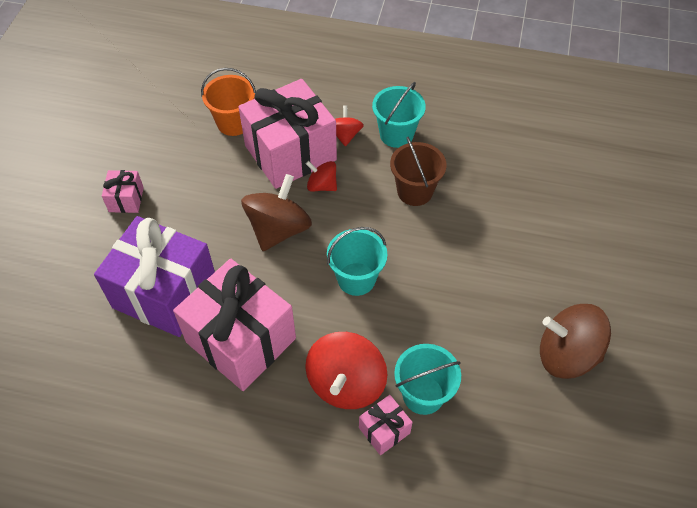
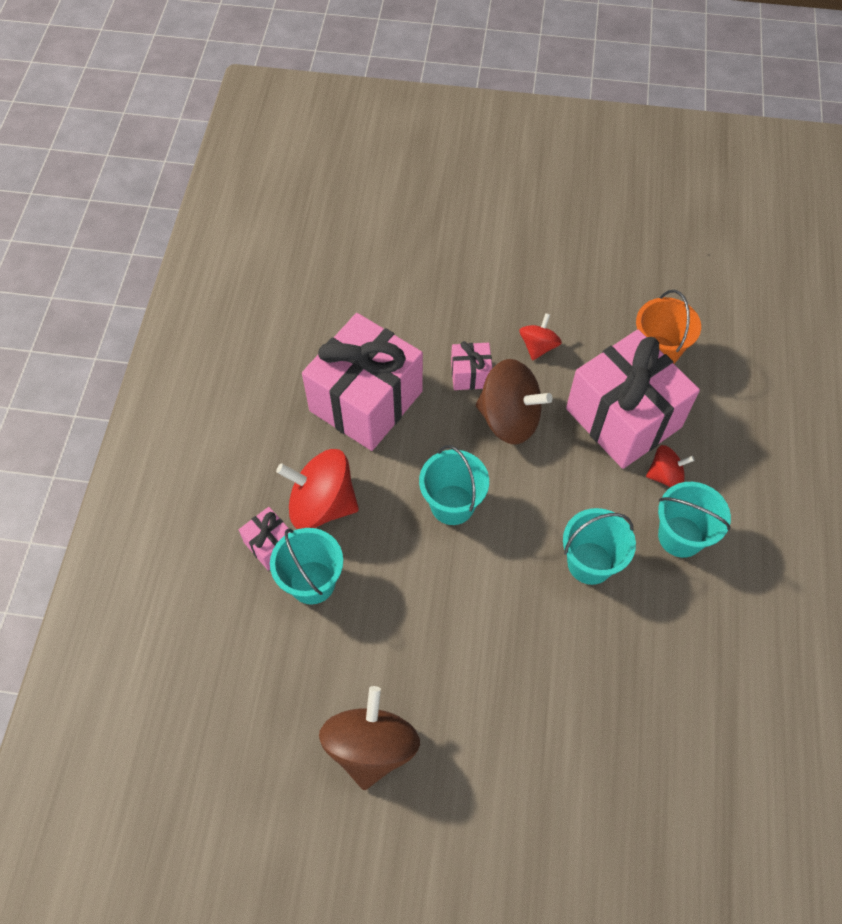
camera: 85 degrees right, 5 degrees up
(126, 199) = (526, 271): pink gift -> pink gift (470, 375)
(165, 293) = (415, 326): purple gift -> none
(322, 185) = (580, 457): red spinning top -> red spinning top (538, 346)
(415, 191) = (590, 563): brown bucket -> turquoise bucket

